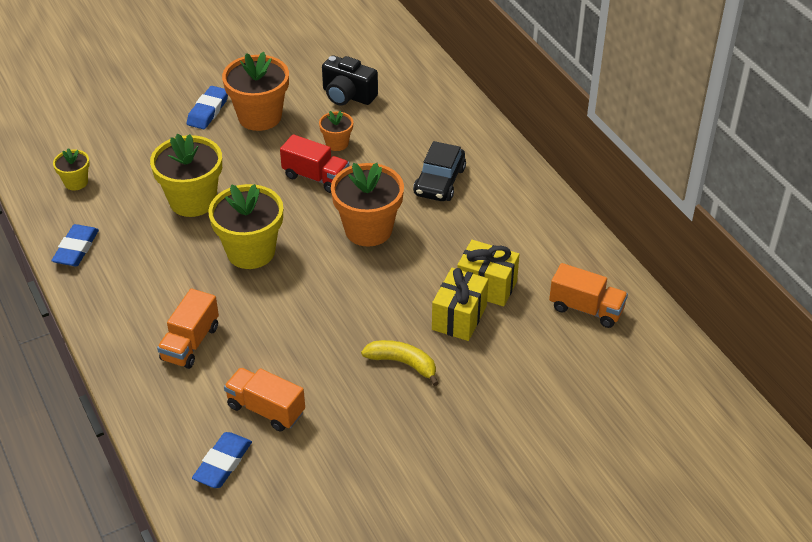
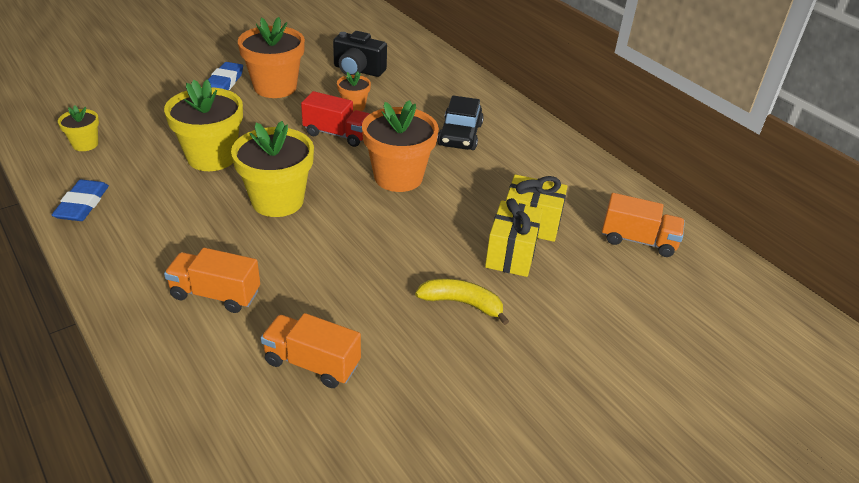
camera: 10 degrees left, 5 degrees down
(190, 343) = (215, 294): orange truck -> orange truck turned 90 degrees clockwise
(223, 463) = (264, 433): blue eraser -> none

